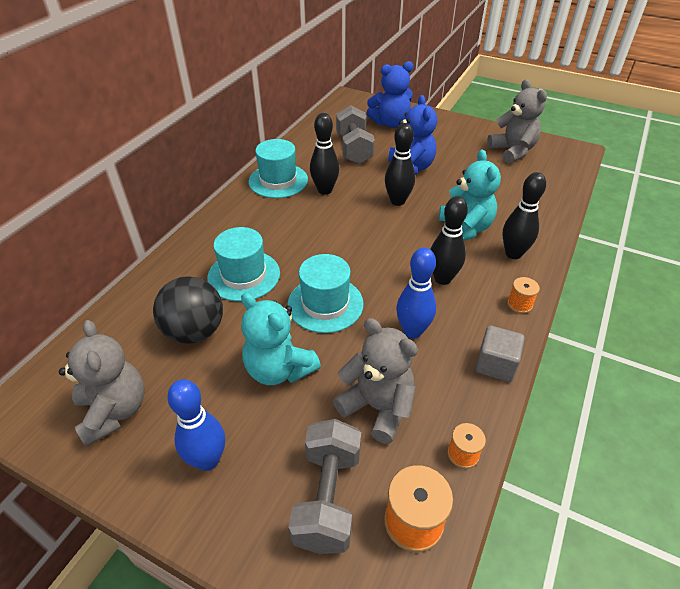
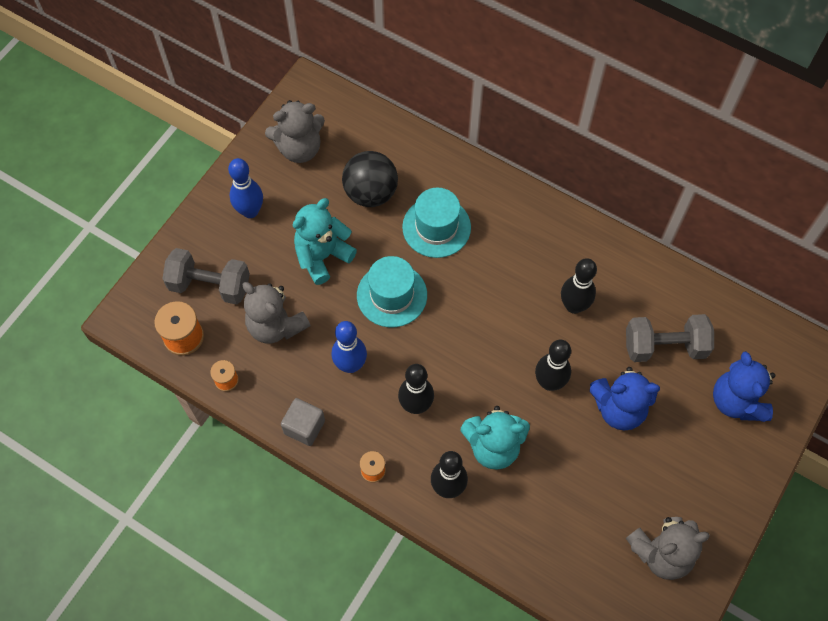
camera: 95 degrees right, 20 degrees up
(278, 181) = (594, 257): turquoise hat -> none
(377, 407) = (276, 326): grey teddy bear -> grey teddy bear turned 90 degrees clockwise

